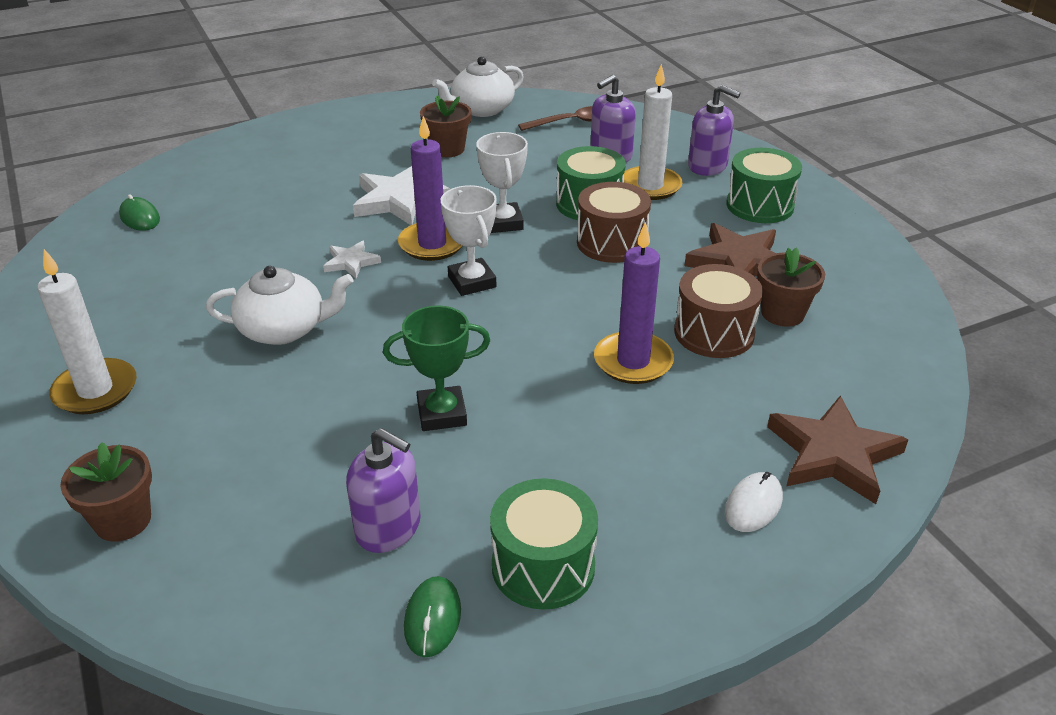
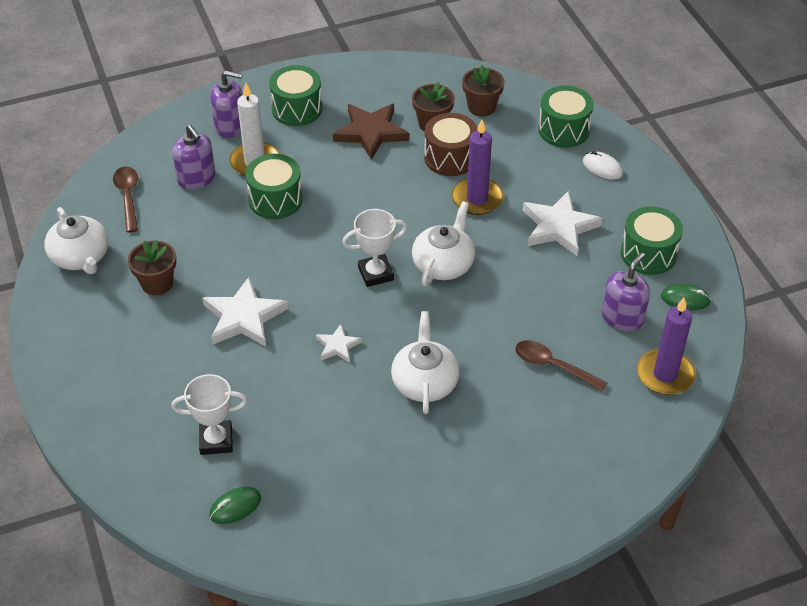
camera: 85 degrees left, 10 degrees up
(95, 390) = (490, 489): white candle -> none
(123, 520) = (620, 447): brown flower pot -> brown flower pot (481, 107)
(295, 446) = (553, 366): none -> brown spoon
(432, 244) = (319, 296): purple candle -> purple candle (665, 375)
(442, 414) = (524, 293): green trophy -> none
(494, 336) = (443, 264): none -> white teapot
(503, 222) = (294, 252): white trophy -> white trophy (216, 440)
(590, 450) = (559, 227): none -> white star
(611, 243) = (334, 193): brown drum -> none
(707, 166) = (230, 126): purple soap dispenser -> purple soap dispenser turned 60 degrees clockwise
(833, 454) = (563, 130): brown star -> green drum

